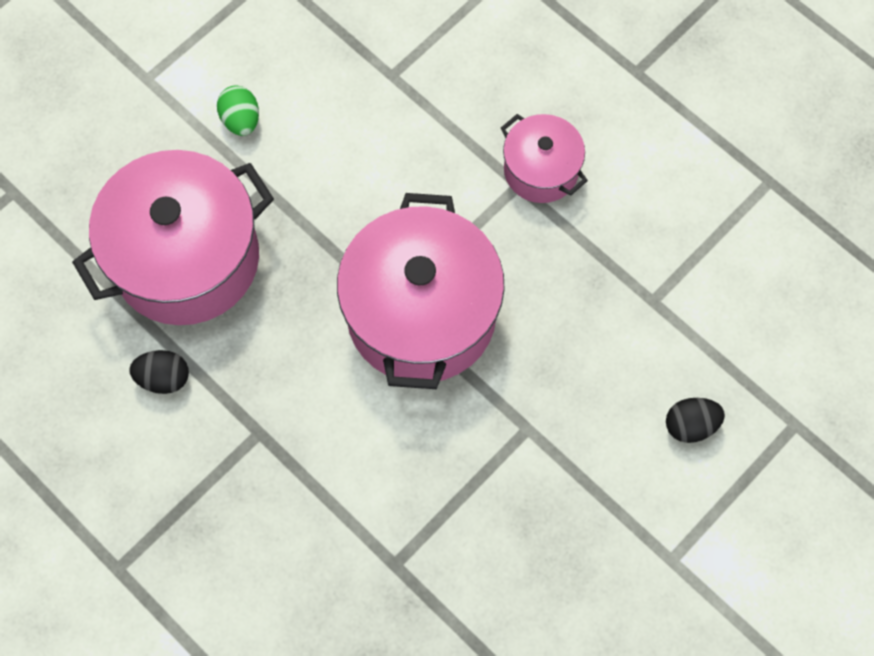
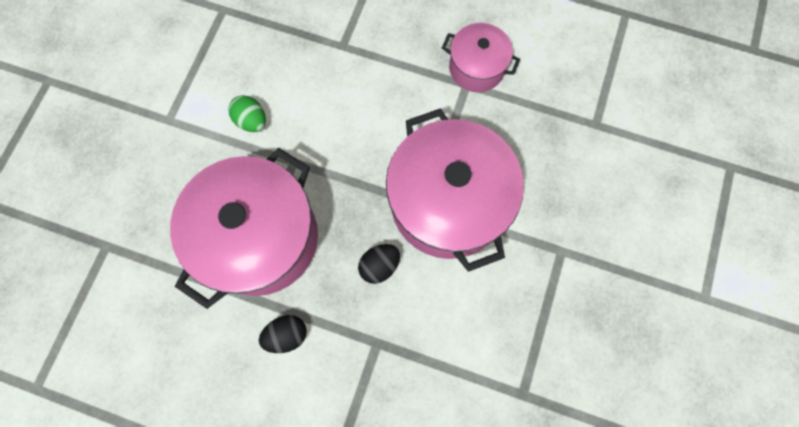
camera: 25 degrees left, 5 degrees up
(690, 425) = (666, 198): black egg -> black egg (379, 266)

